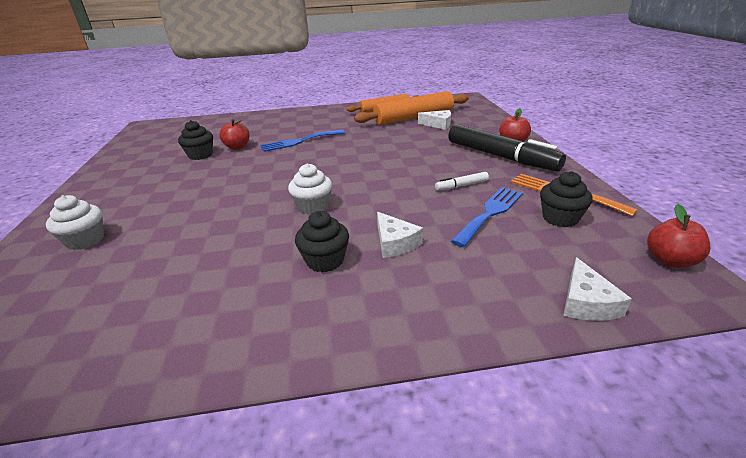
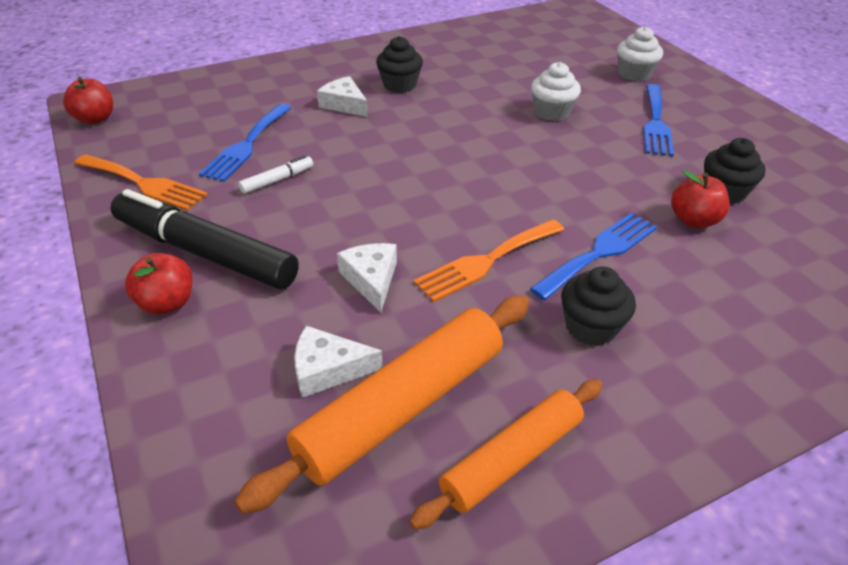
camera: 160 degrees right, 10 degrees up
(160, 193) = (656, 123): none -> blue fork
(313, 206) = (452, 129): white cupcake -> white cupcake (552, 112)
(355, 143) = (486, 261): none -> orange fork
(560, 218) = (169, 148): black cupcake -> black cupcake (591, 327)
(586, 302) = (191, 84): white cheese -> white cheese (371, 279)

